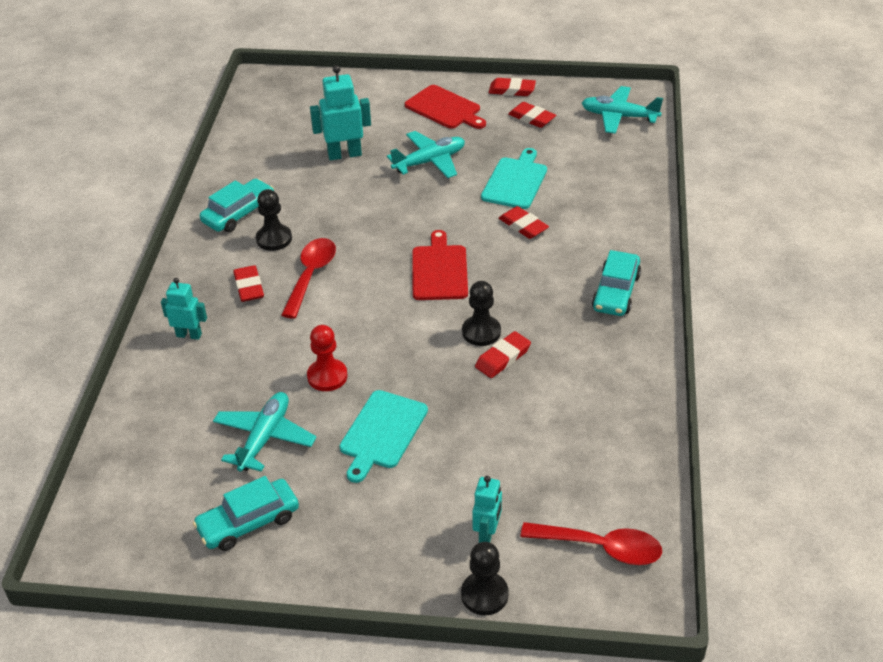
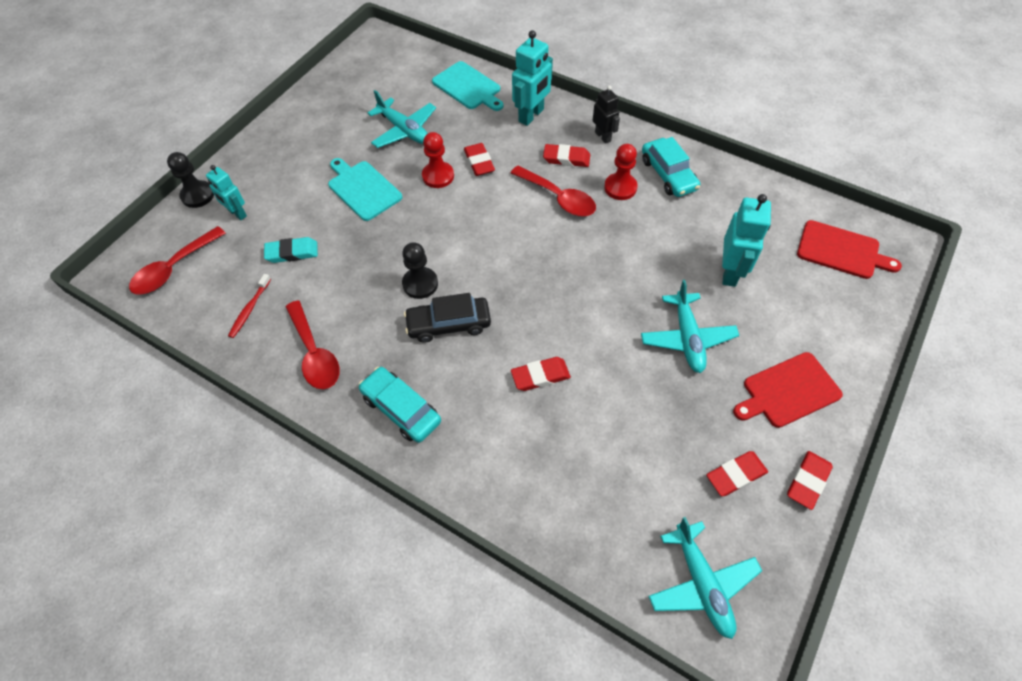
camera: 115 degrees right, 15 degrees up
(189, 335) = (531, 116): turquoise robot -> turquoise robot, size x1.58
(201, 270) = (603, 136): none -> black robot
(248, 522) = (342, 107): turquoise car -> none
(274, 239) = (620, 187): black pawn -> red pawn
(439, 270) = (514, 284): red cutting board -> red cutting board (841, 251)
(503, 358) = (382, 286): red eraser -> red eraser (479, 162)
(509, 450) = (292, 252): none -> turquoise eraser
(512, 296) = (449, 324): none -> black car
(515, 181) = (617, 401): turquoise cutting board -> turquoise cutting board (468, 87)
(600, 447) = (250, 309): none -> red toothbrush
(609, 371) = (314, 353): none -> red spoon
(619, 117) = (701, 583): turquoise plane -> turquoise plane turned 120 degrees clockwise

